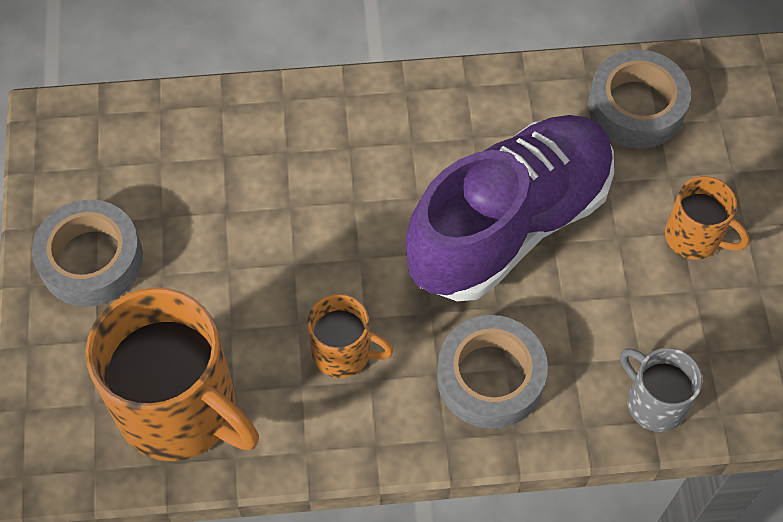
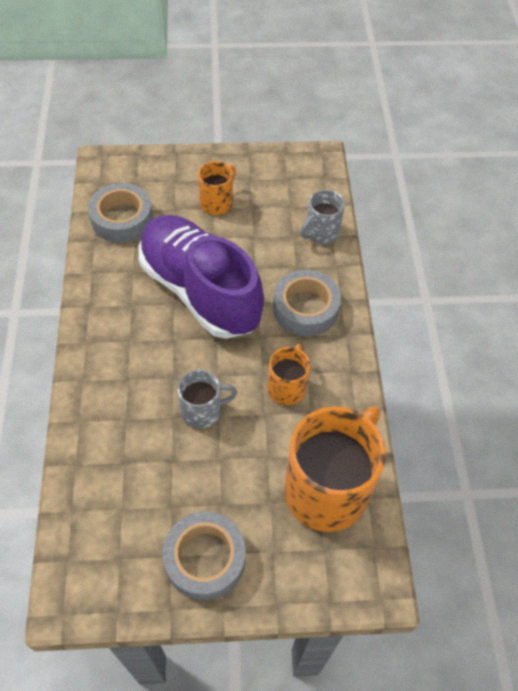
camera: 90 degrees left, 5 degrees down
(301, 243) = (203, 411): none -> grey mug

